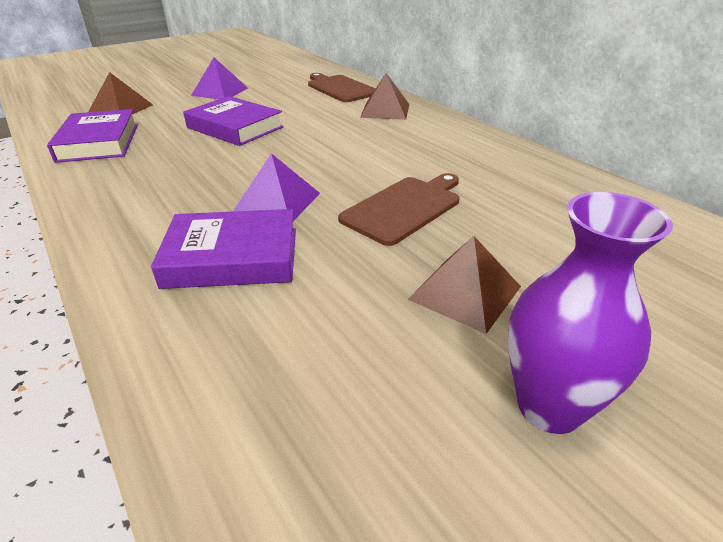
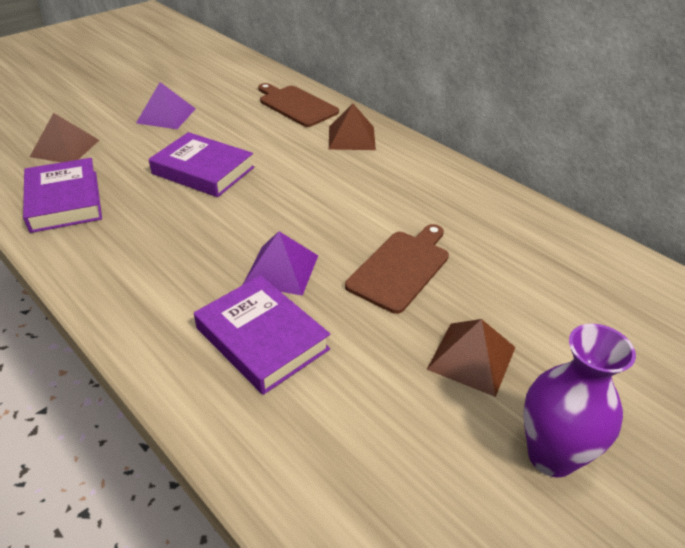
camera: 10 degrees left, 5 degrees up
(232, 257) = (262, 339): purple book -> purple book turned 60 degrees clockwise

